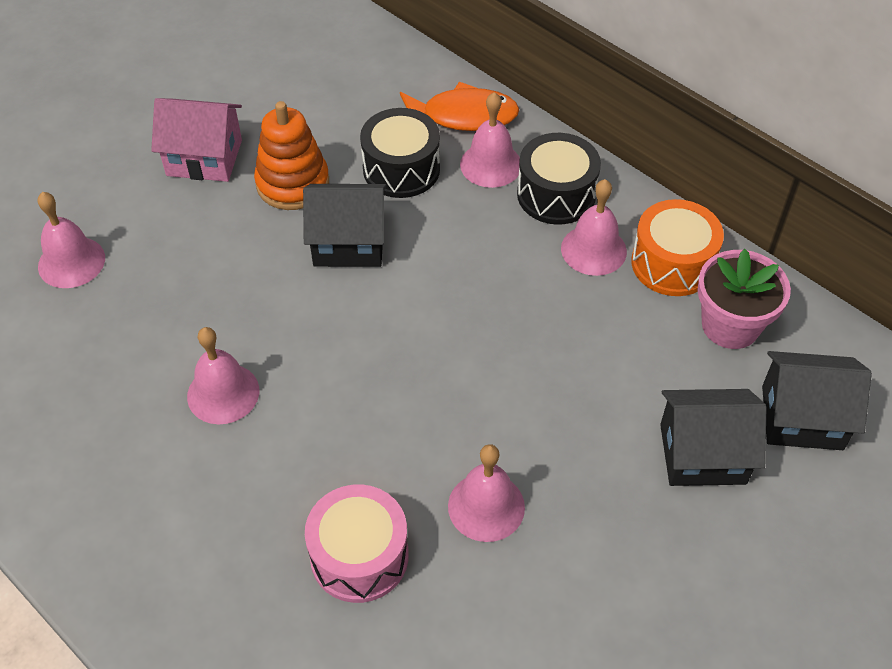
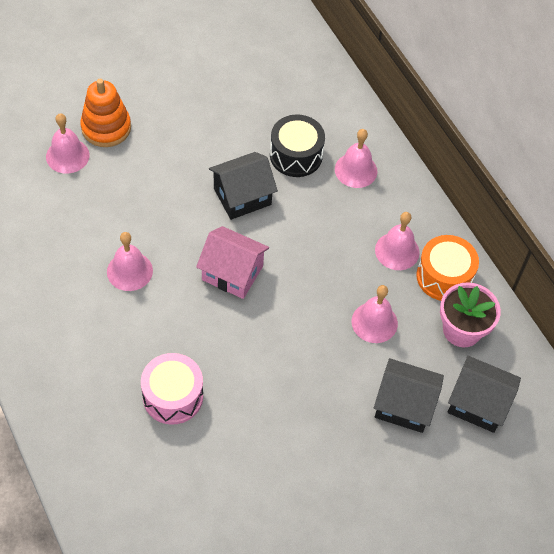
camera: 15 degrees right, 5 degrees up
(204, 158) = (173, 108): pink house -> pink house (232, 273)
(293, 183) = (222, 144): orange stacking toy -> orange stacking toy (106, 128)
(348, 243) = (242, 196): black house -> black house turned 45 degrees counterclockwise
(463, 116) = (352, 129): orange fish -> none
(486, 506) = (258, 392): pink bell -> pink bell (374, 322)
(556, 195) = (389, 205): black drum -> none

